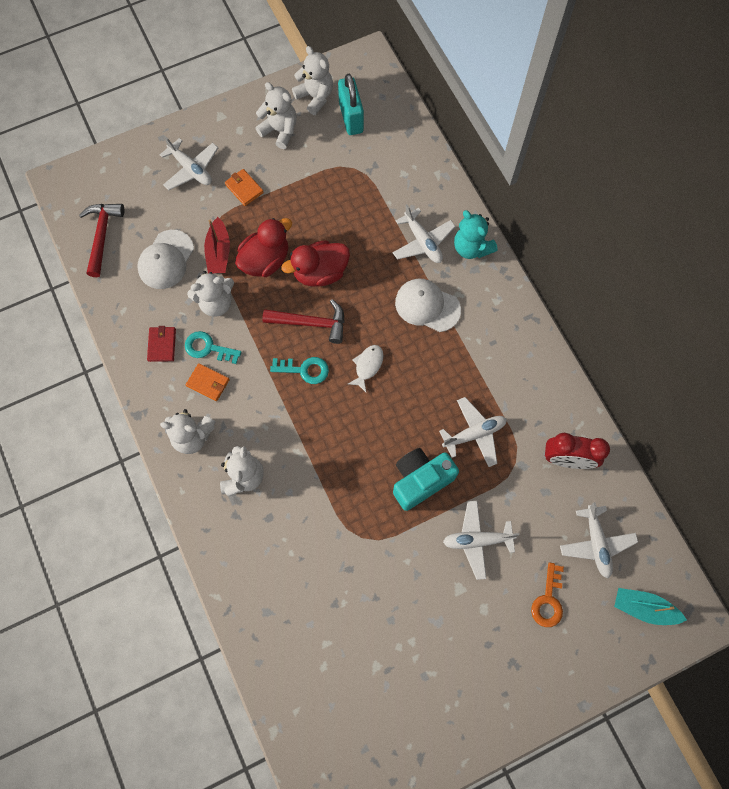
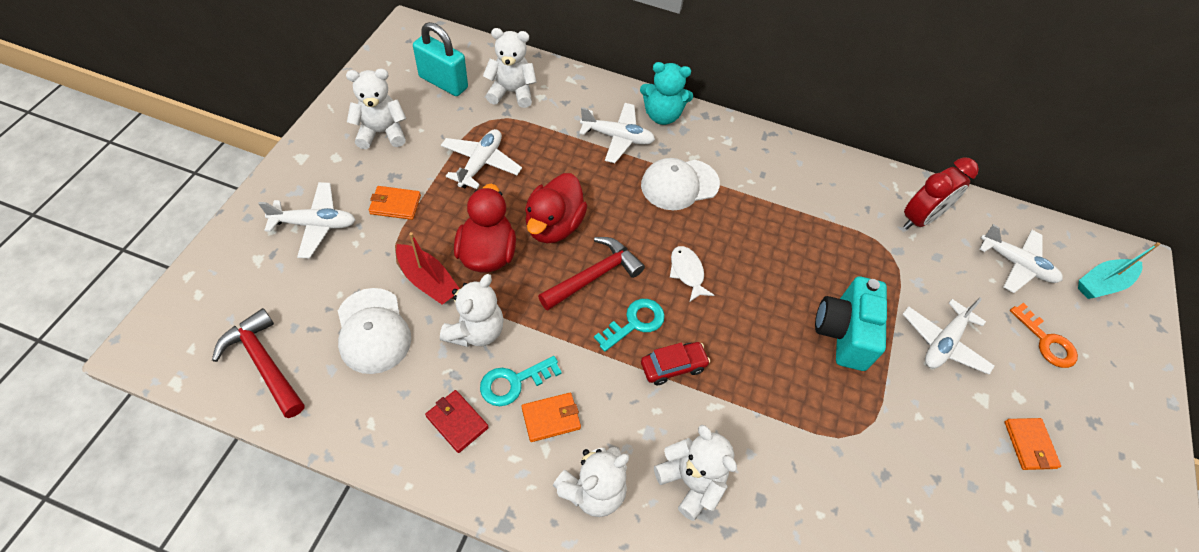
camera: 50 degrees left, 15 degrees down
(299, 412) = (673, 366): none -> red car
(315, 97) = (389, 86): white teddy bear -> white teddy bear (511, 92)
(454, 635) = (1029, 445): none -> orange wallet
(474, 434) = (835, 256): white plane -> white plane (481, 163)

